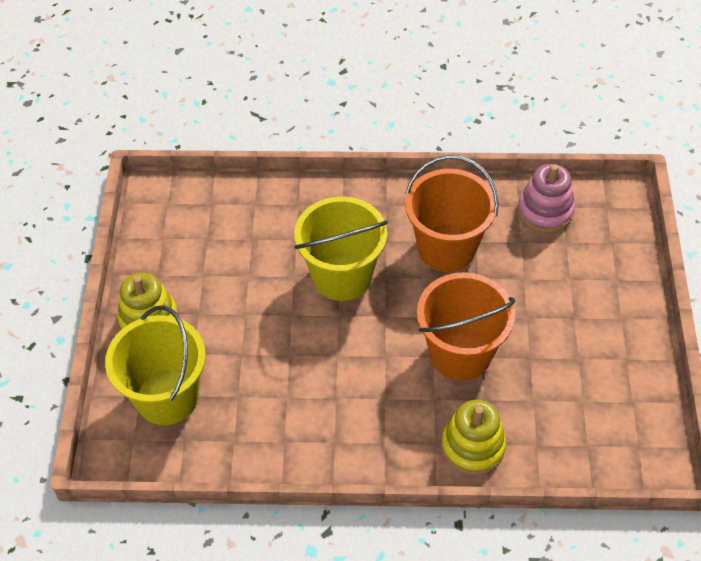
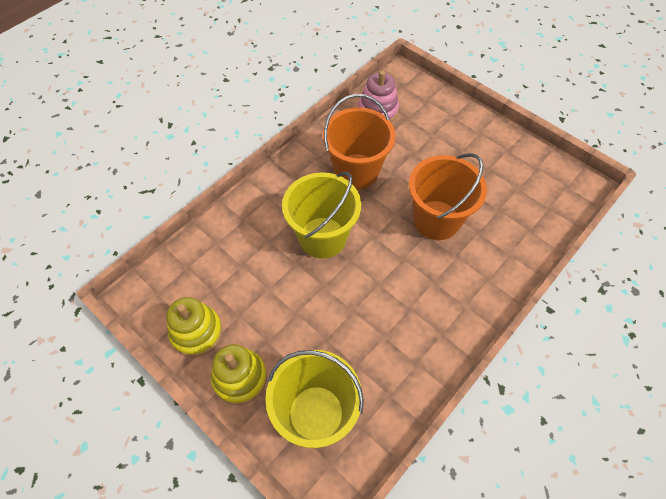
camera: 50 degrees left, 5 degrees up
(473, 446) = (506, 261): yellow stacking toy -> yellow stacking toy (196, 332)

